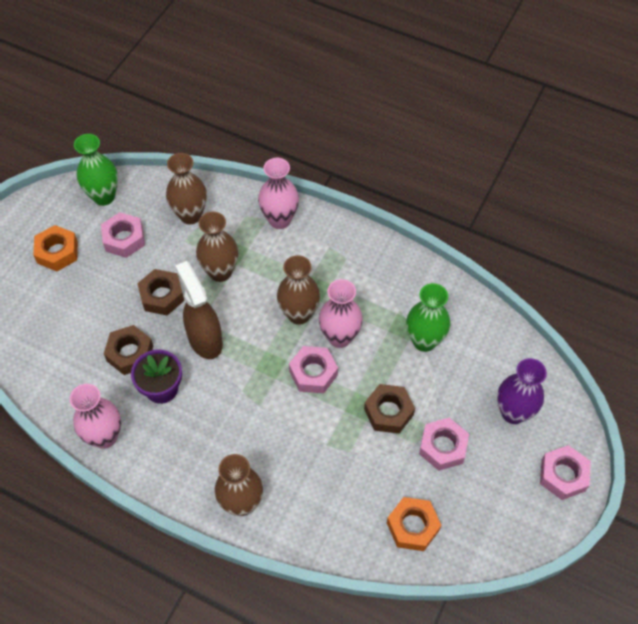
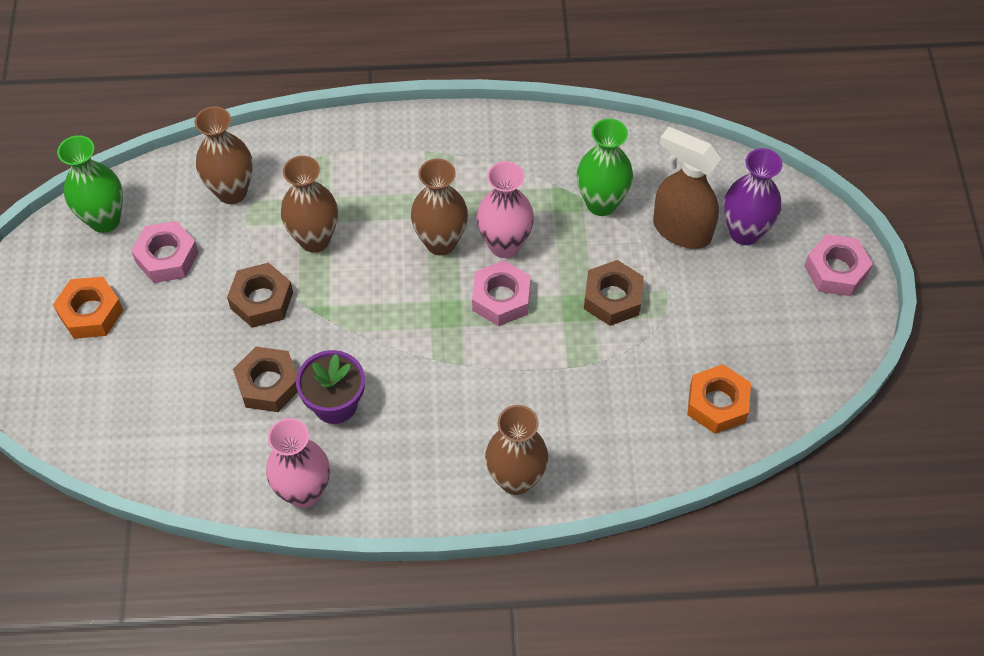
camera: 30 degrees left, 0 degrees up
(205, 339) = (349, 324): brown spray bottle -> brown spray bottle (681, 230)
(279, 220) = (345, 147): pink vase -> none
(443, 447) = (694, 305): pink nut -> none

